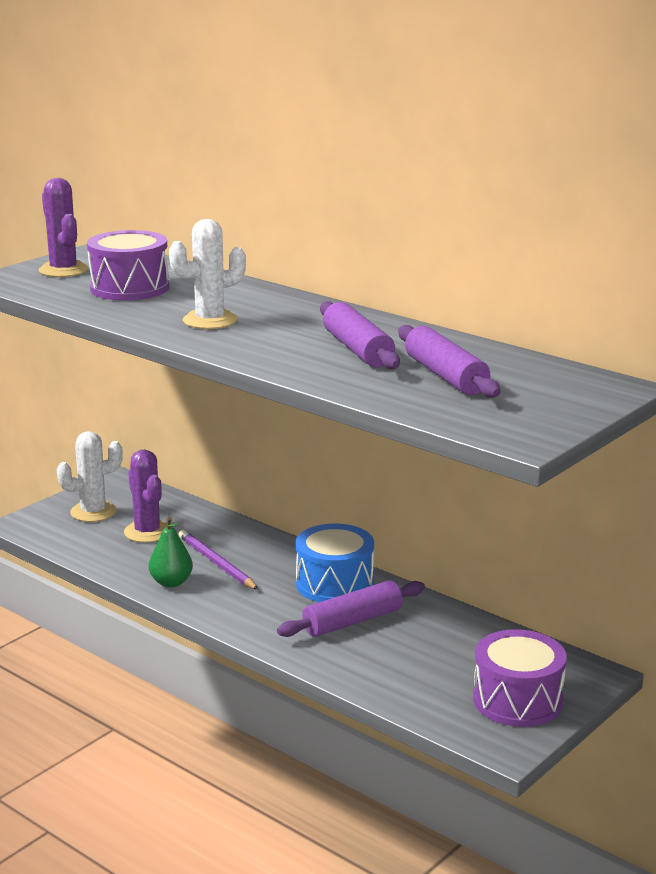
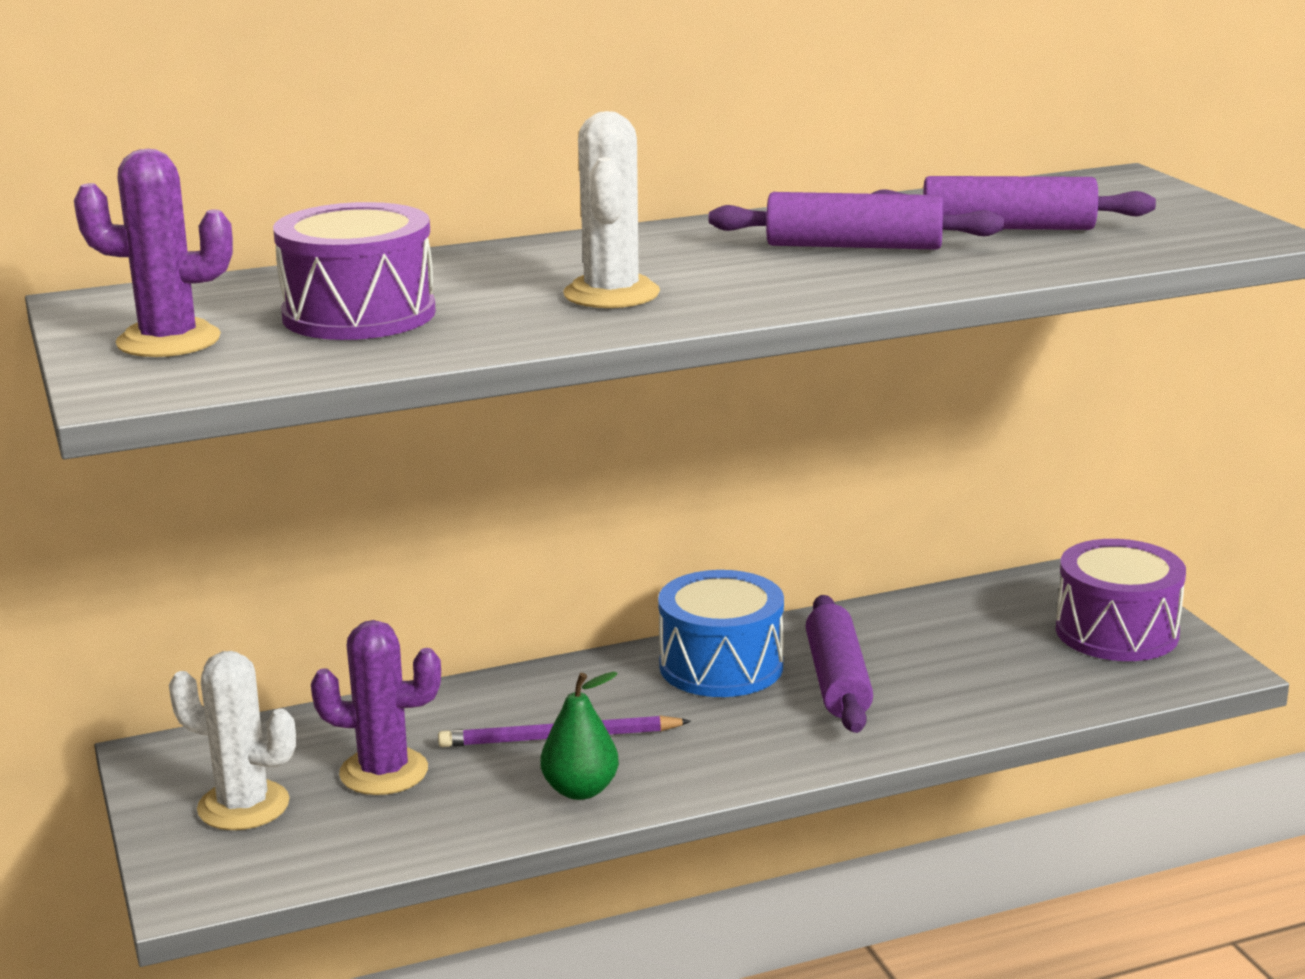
camera: 60 degrees left, 0 degrees up
(93, 512) = (243, 806): white cactus -> white cactus turned 75 degrees counterclockwise

